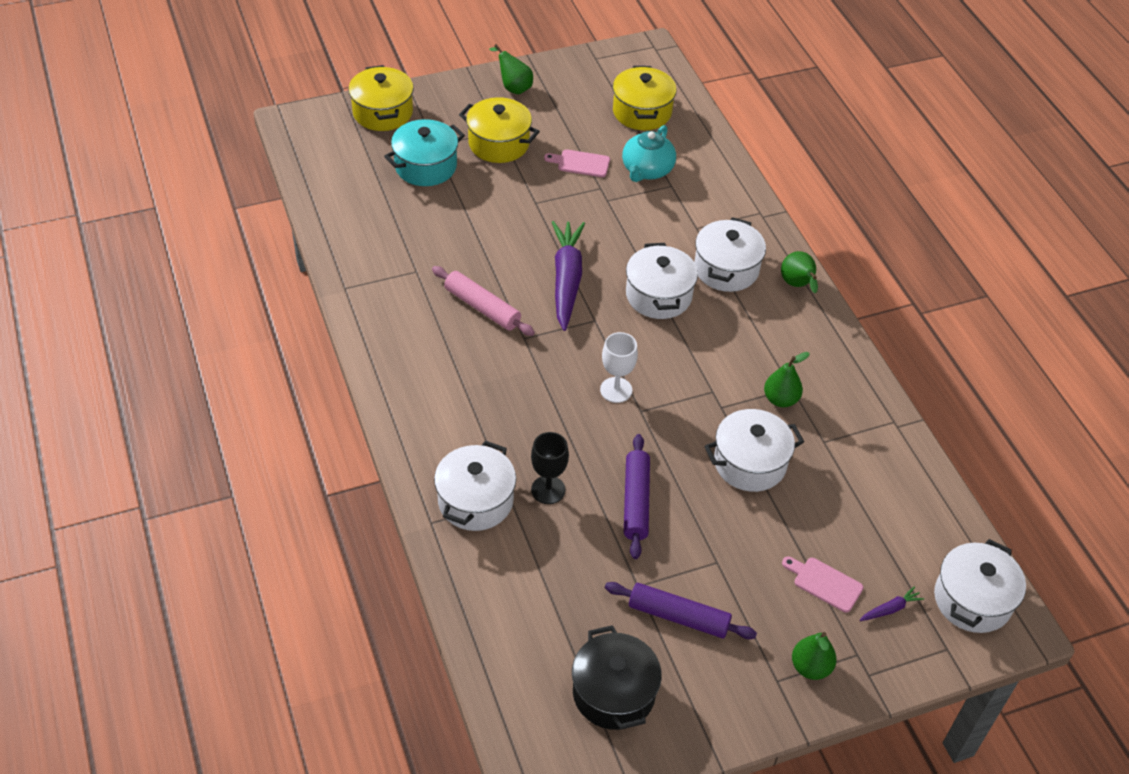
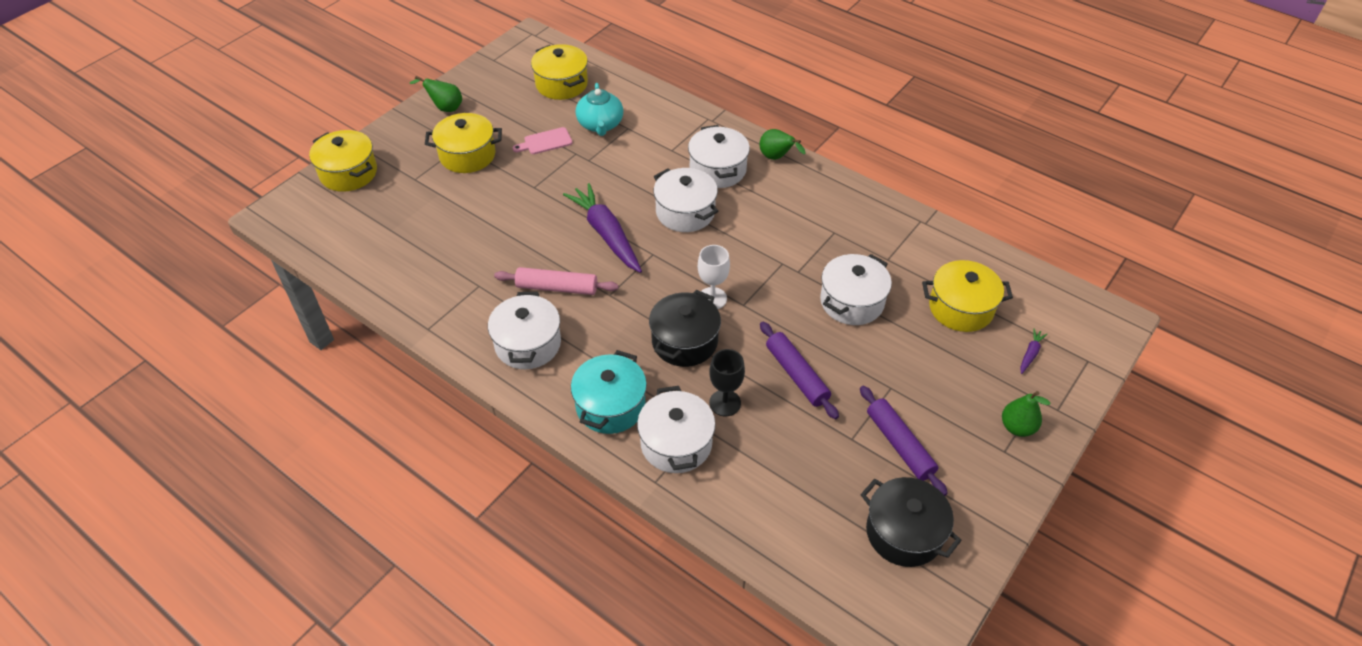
camera: 30 degrees left, 0 degrees up
(425, 166) = (420, 199): turquoise pot -> turquoise pot (610, 406)
(557, 416) = (684, 341): none -> black pot
(678, 617) = (899, 445): purple rolling pin -> purple rolling pin turned 75 degrees clockwise
(780, 399) = (834, 244): green pear -> none
(824, 583) = (974, 360): pink cutting board -> none
(857, 527) = (961, 308): none -> yellow pot
(972, 600) = (1073, 317): white pot -> white pot (528, 344)

